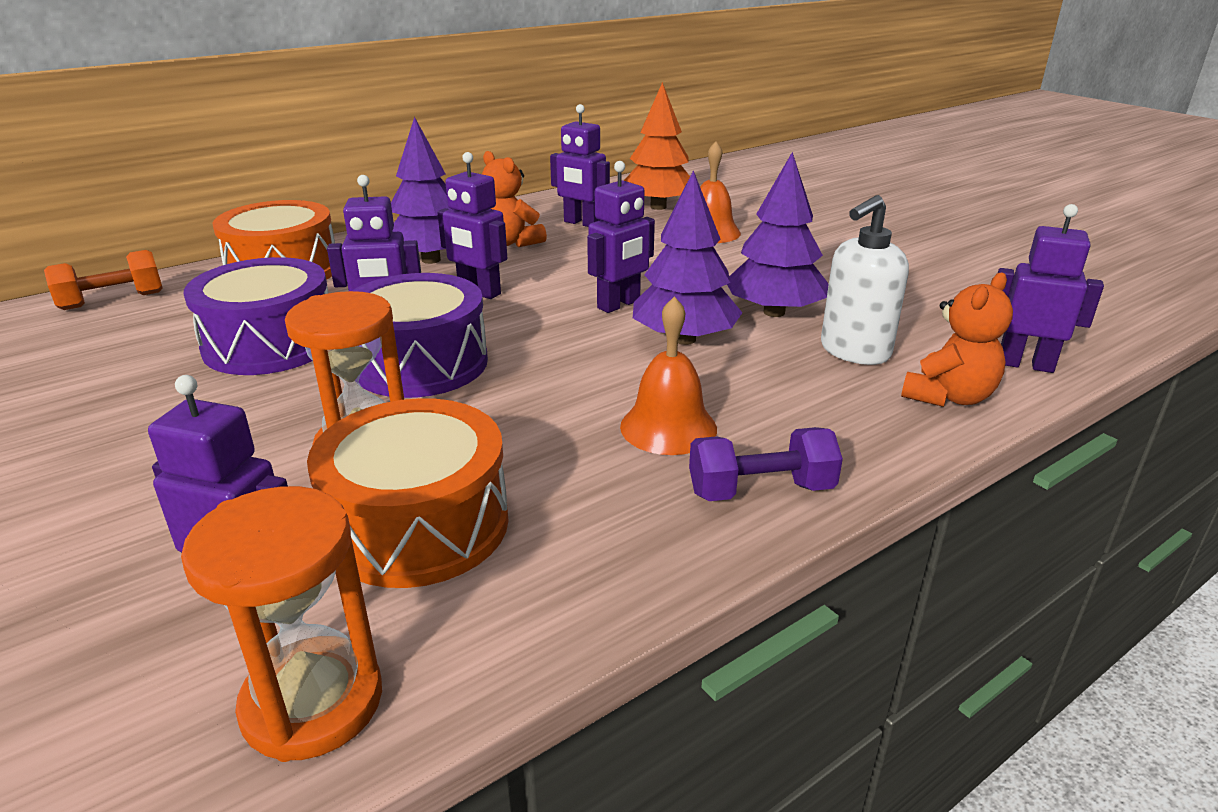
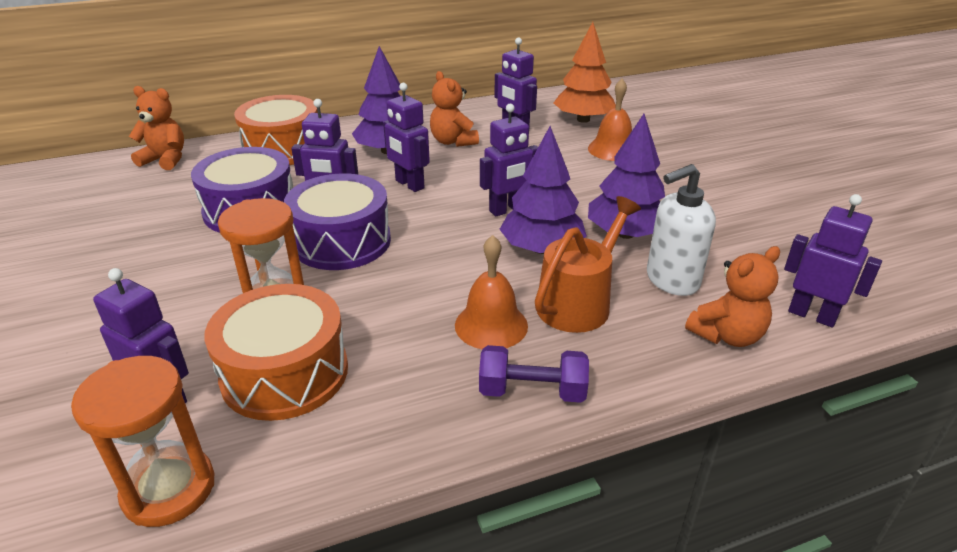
camera: 15 degrees right, 5 degrees up
(112, 301) = (165, 160): orange dumbbell -> orange teddy bear
(761, 388) = (578, 303): none -> orange watering can

